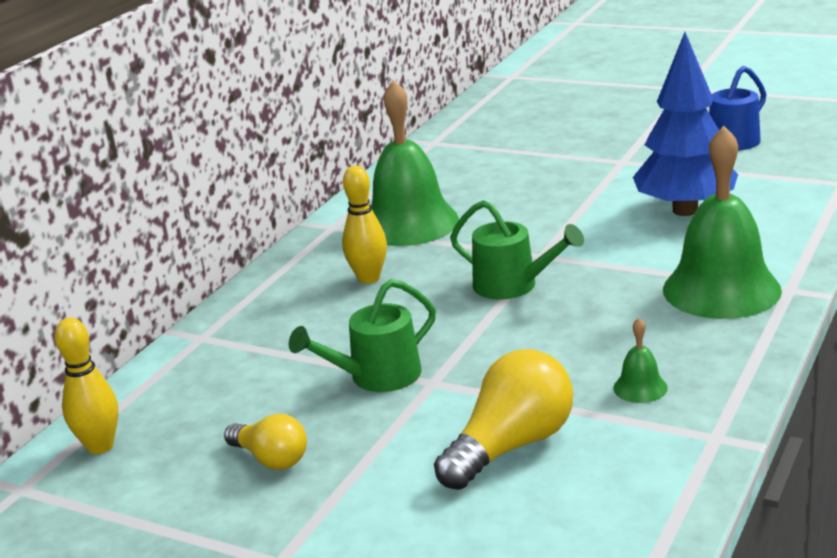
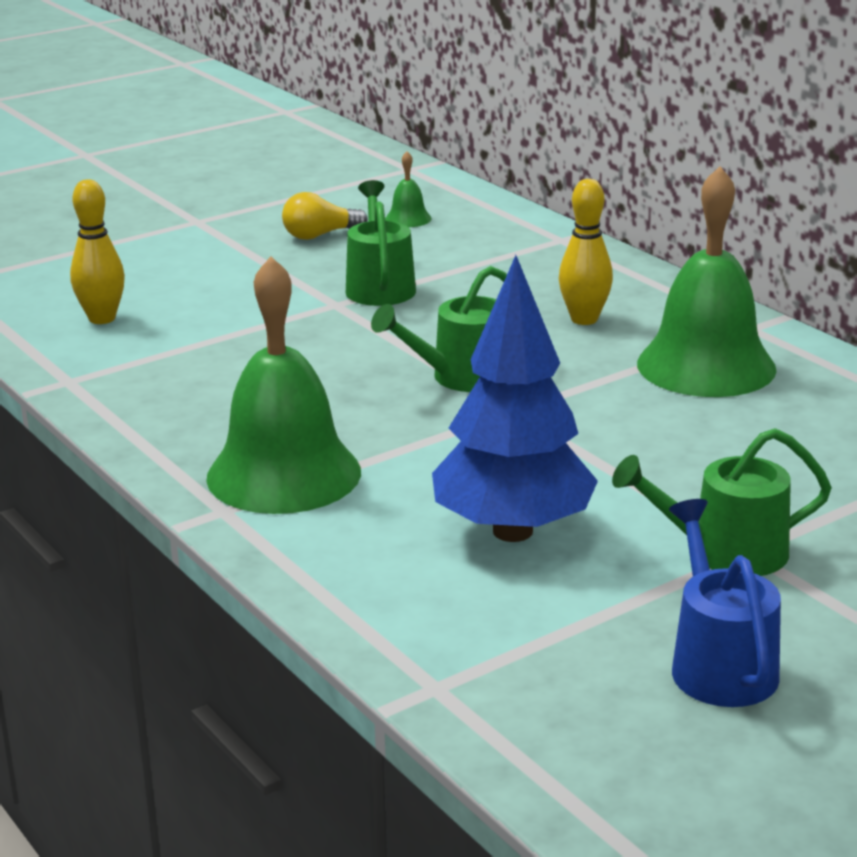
camera: 115 degrees right, 0 degrees up
(100, 446) = (429, 192): yellow bowling pin -> yellow bowling pin (102, 318)
(511, 446) = (194, 308): yellow light bulb -> none
(631, 164) = (725, 552): none -> green watering can
(640, 387) = (184, 376): green bell -> green bell (408, 218)

